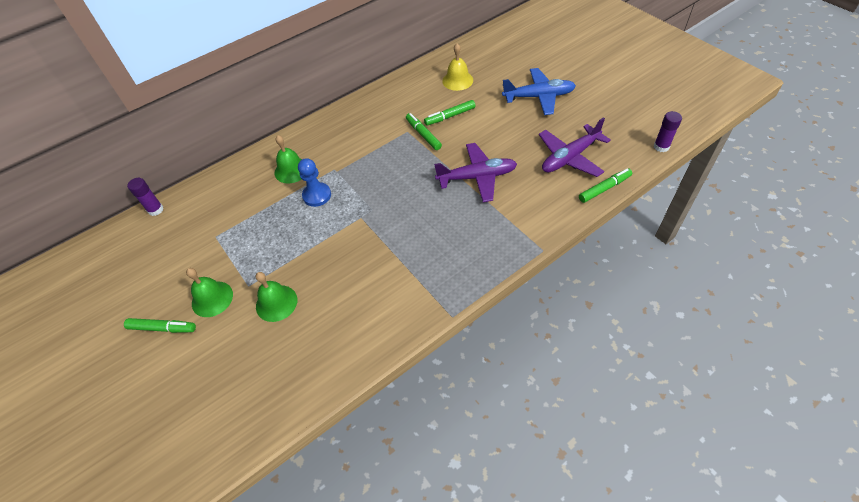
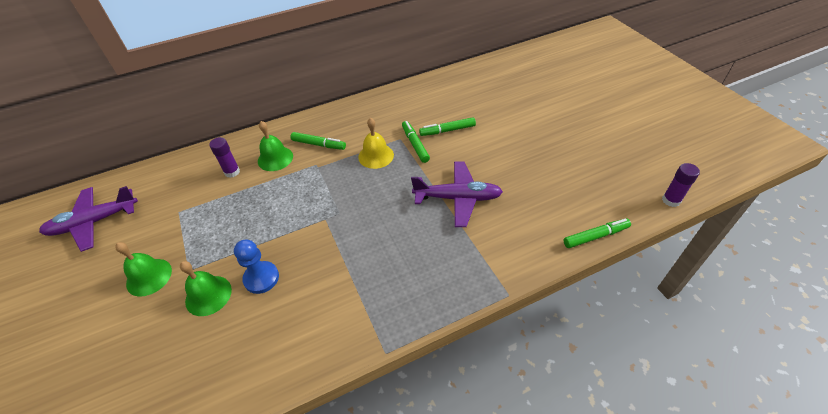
camera: 10 degrees right, 5 degrees down
(156, 210) = (136, 175): purple glue stick -> purple glue stick (232, 172)
(162, 328) = (89, 298): green marker -> green marker (319, 144)
(317, 195) = (290, 188): blue pawn -> blue pawn (261, 278)
(457, 80) = (465, 96): yellow bell -> yellow bell (376, 156)
(539, 97) = (545, 125): blue plane -> none
(570, 157) = (564, 194): purple plane -> purple plane (94, 222)

